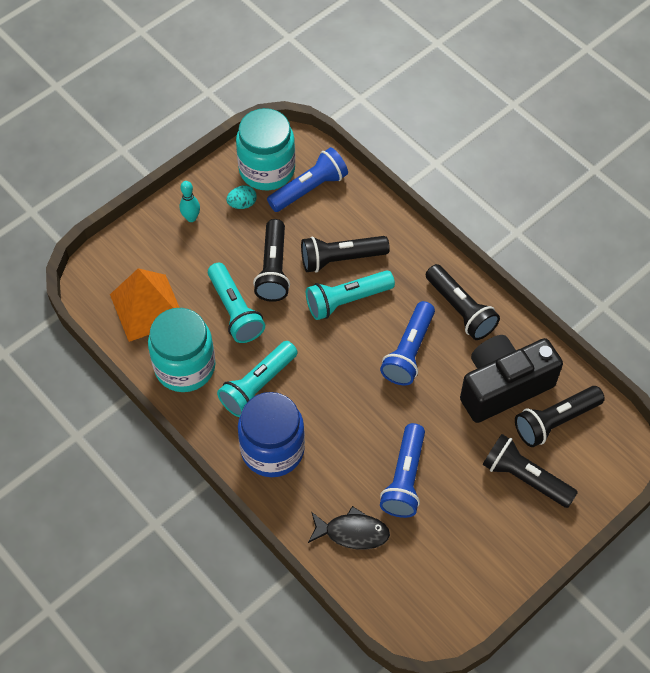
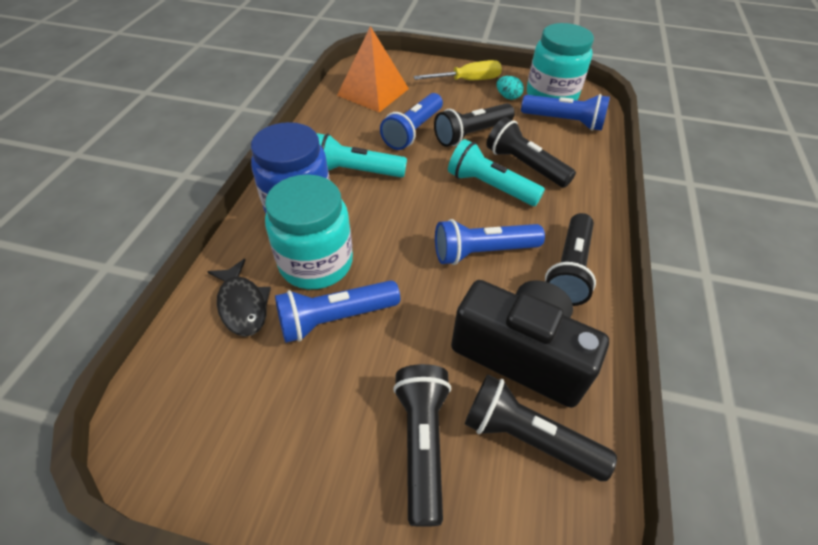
camera: 55 degrees right, 10 degrees down
(185, 366) = (339, 128): turquoise jar -> turquoise jar (316, 263)
(191, 218) = (467, 81): turquoise bowling pin -> yellow screwdriver
(235, 311) = (413, 131): turquoise flashlight -> blue flashlight

